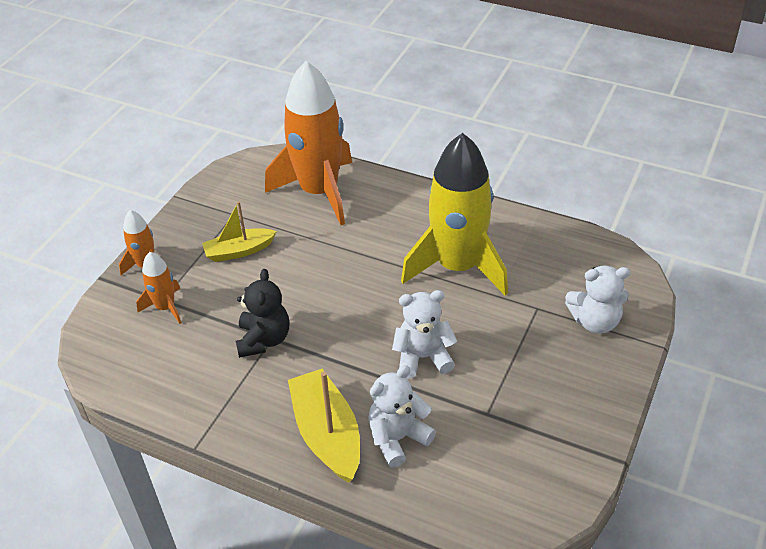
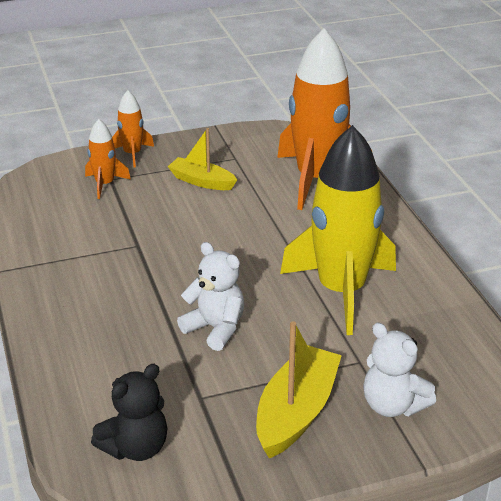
camera: 45 degrees right, 10 degrees down
(264, 340) = (131, 242): black teddy bear -> black teddy bear (135, 448)
(327, 434) = (77, 324): yellow boat -> yellow boat (296, 412)
(398, 438) = (115, 362): white teddy bear -> none

